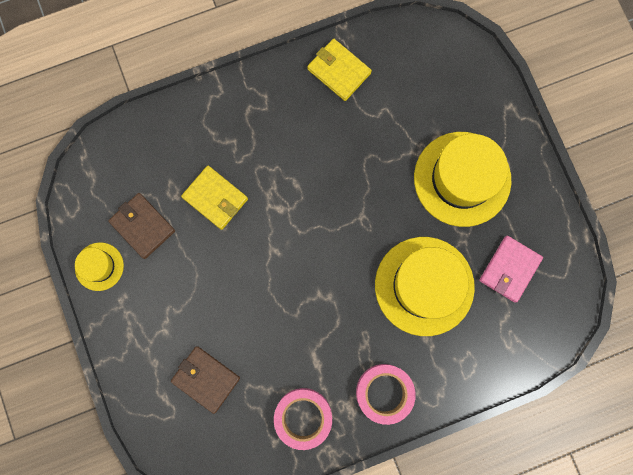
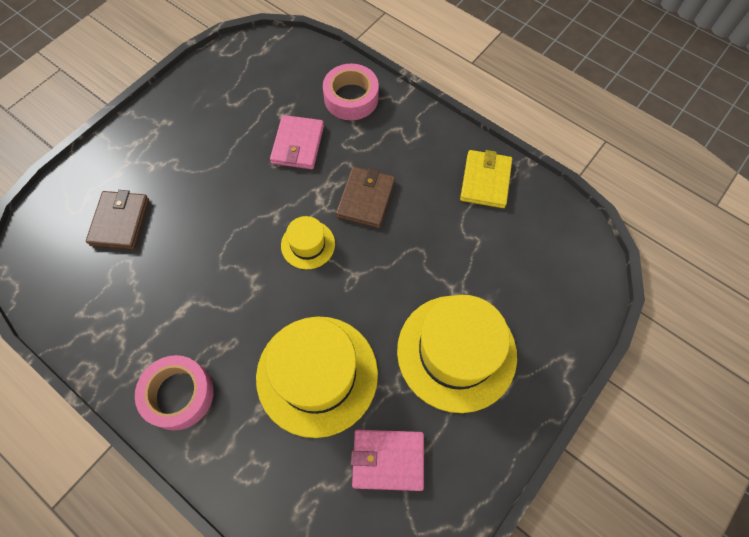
camera: 60 degrees right, 15 degrees down
(99, 266) = (186, 92): yellow hat -> yellow hat (308, 244)
(143, 226) = (240, 105): brown wallet -> brown wallet (366, 199)
(215, 198) = (298, 144): yellow wallet -> pink wallet
(303, 417) = (118, 327): pink tape -> pink tape (351, 98)

